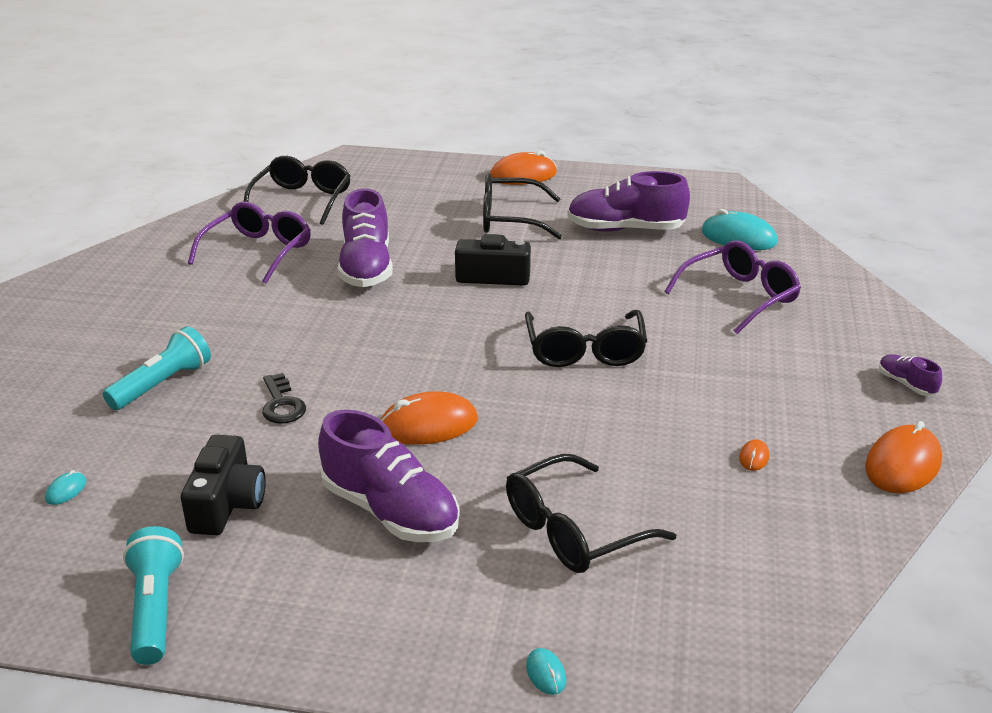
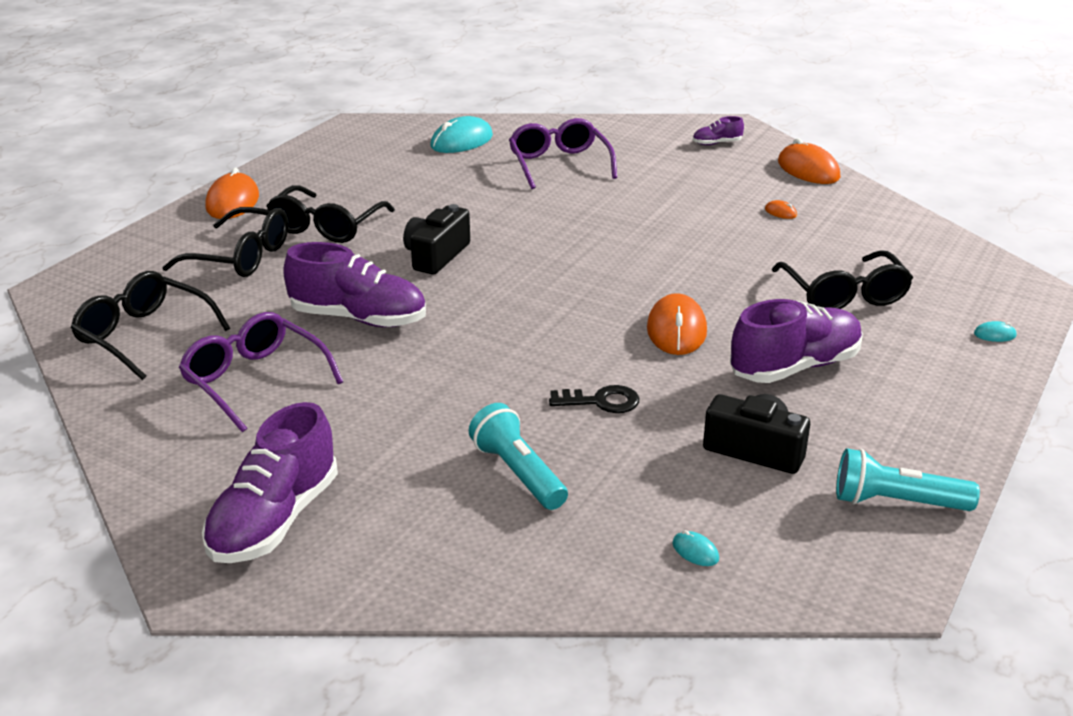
camera: 70 degrees left, 0 degrees up
(585, 351) = (600, 241): black glasses -> black glasses (241, 257)
(625, 229) = (402, 180): purple shoe -> purple shoe (274, 520)

